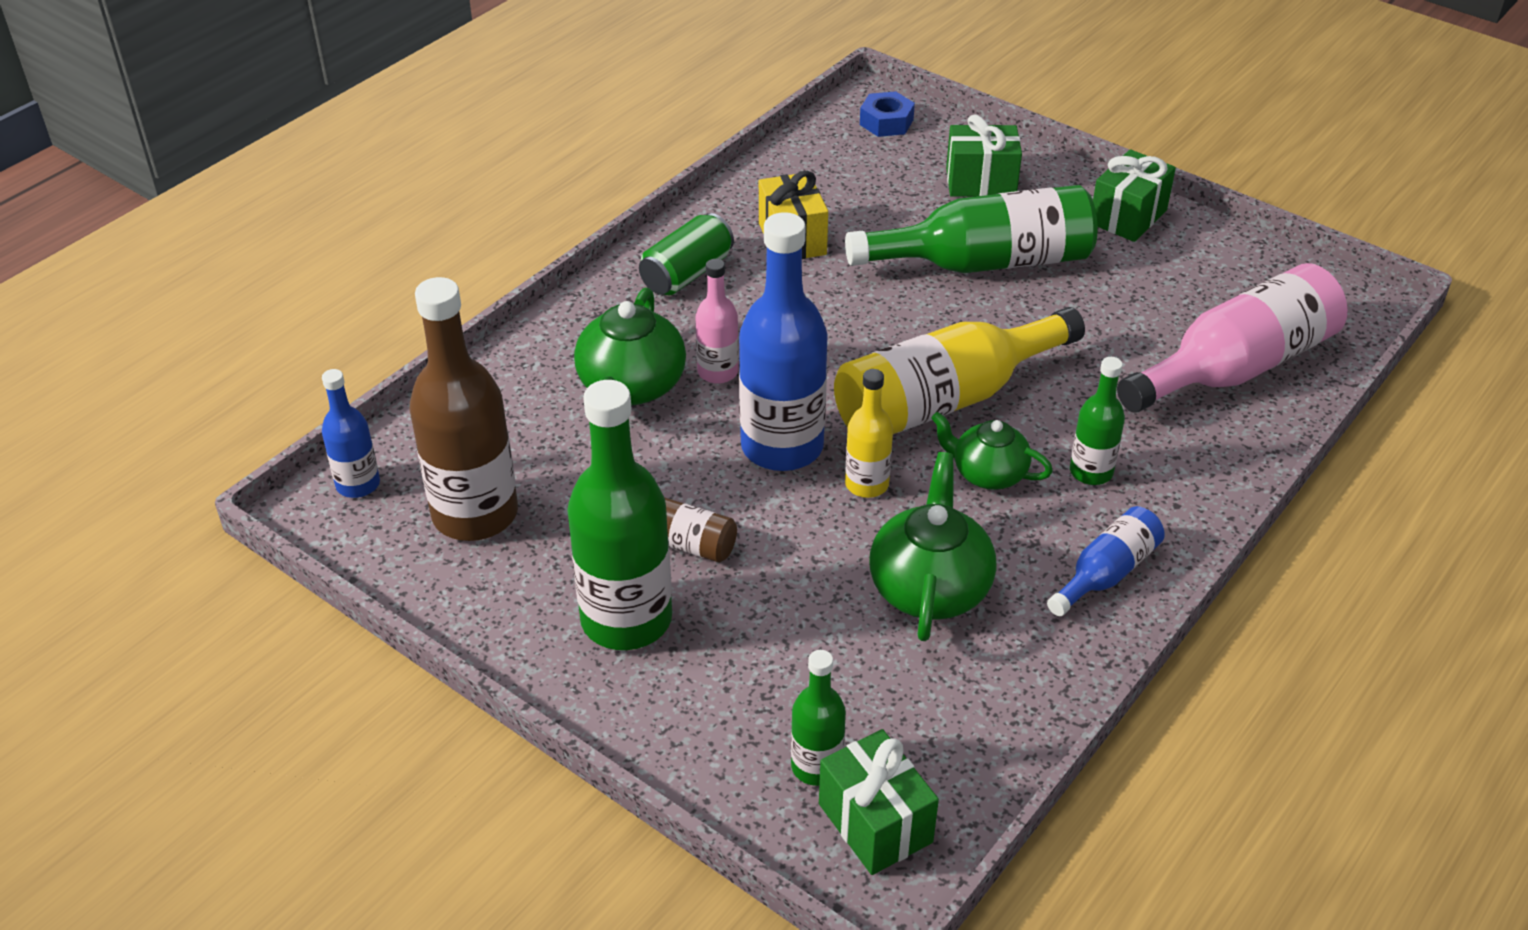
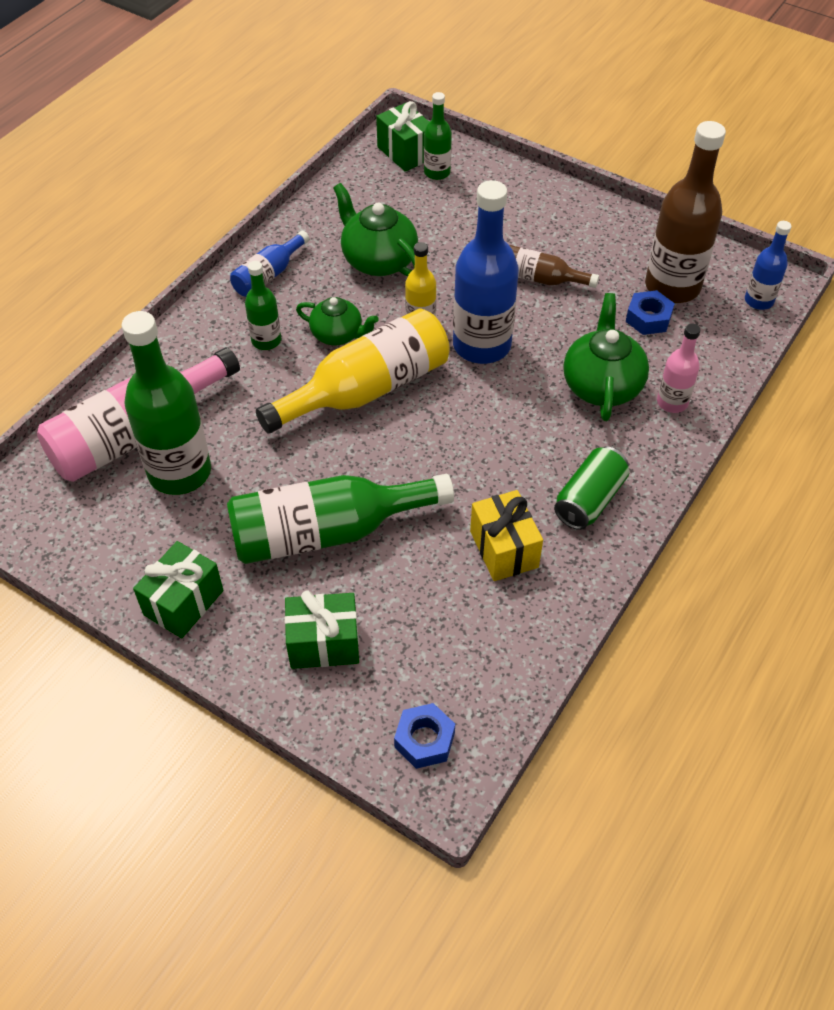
camera: 175 degrees right, 10 degrees up
(532, 469) = (648, 318): none -> blue nut
(626, 619) = (556, 233): green bottle -> green bottle (180, 472)
(718, 372) = (540, 403): pink bottle -> pink bottle (672, 402)
(929, 588) = (378, 260): green teapot -> green teapot turned 135 degrees clockwise

